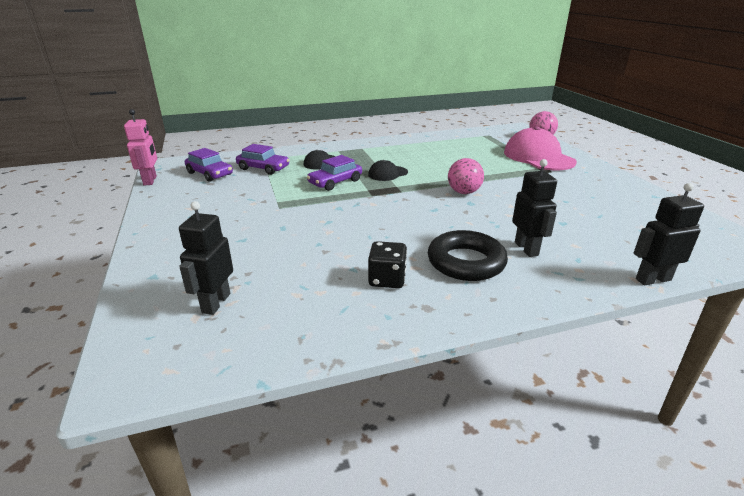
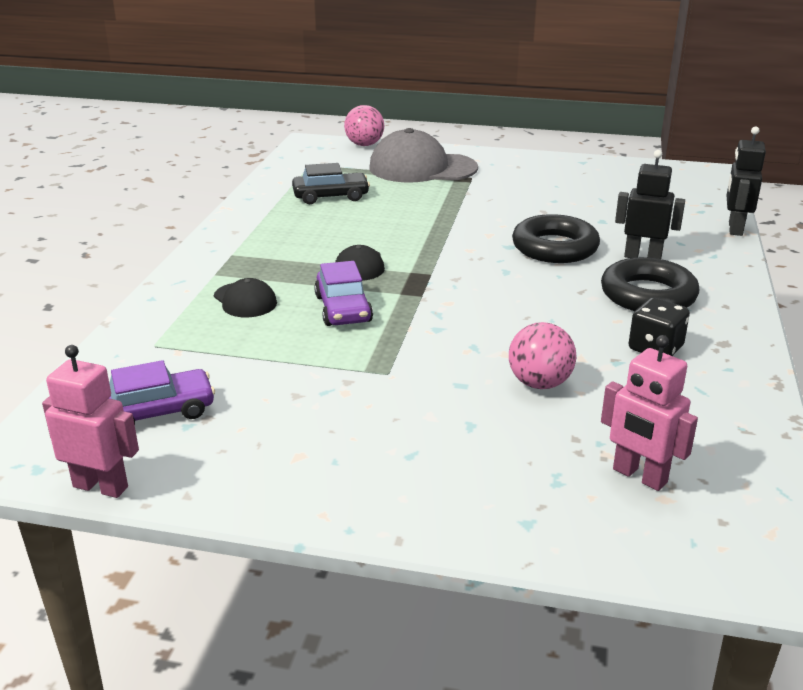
camera: 60 degrees left, 0 degrees up
(216, 303) = (639, 476): black robot -> pink robot
(263, 168) = (202, 354): purple car -> none
(458, 148) = (331, 196): none -> black car
(464, 192) = (476, 240): pink ball -> pink ball (539, 383)
(491, 216) = (555, 247): none -> black ring
(538, 157) = (422, 168): pink cap -> grey cap

